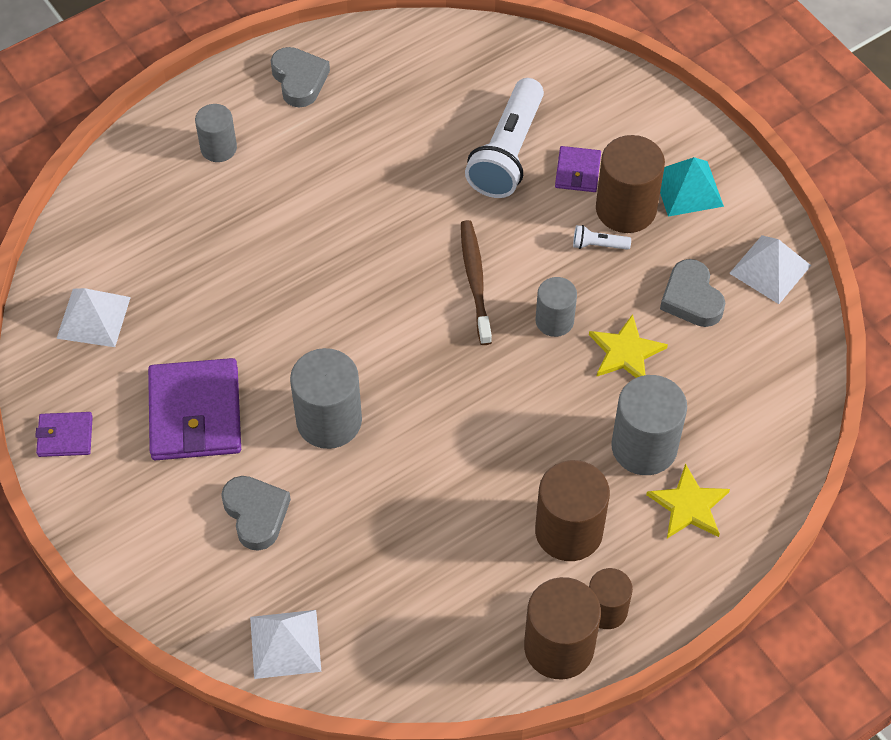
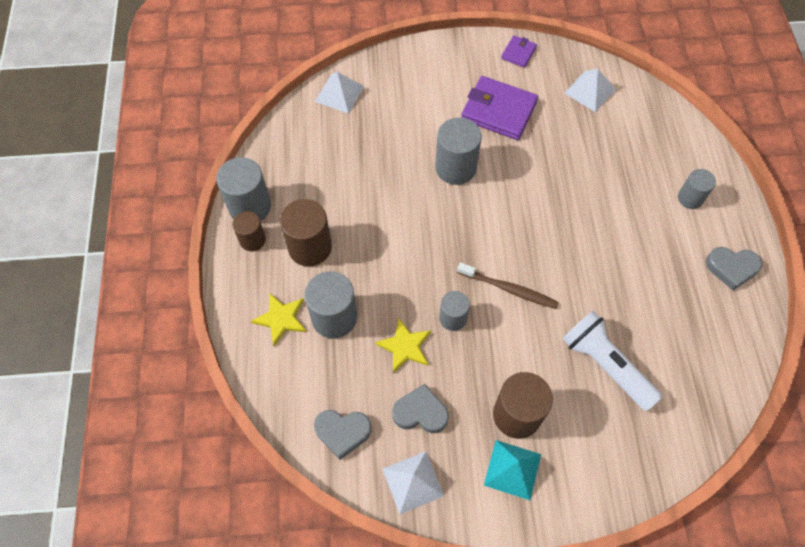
camera: 120 degrees right, 5 degrees up
(256, 514) = (419, 111): grey heart -> grey heart (342, 432)
(559, 647) = (250, 206): brown cylinder -> grey cylinder
(577, 171) = (566, 402): purple wallet -> none
(598, 245) = (496, 378): white flashlight -> none

